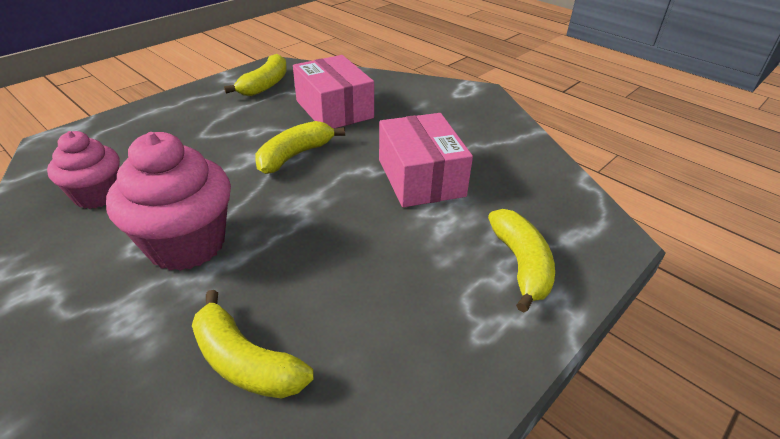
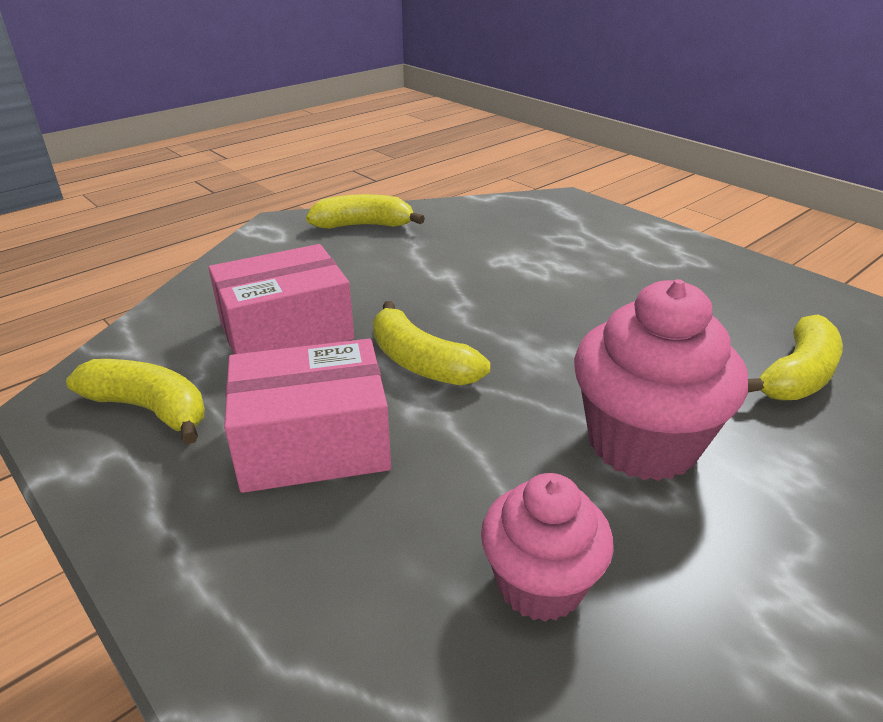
camera: 85 degrees left, 5 degrees down
(421, 177) = (478, 273): pink box -> pink box (313, 442)
(521, 264) = (611, 237): yellow banana -> yellow banana (363, 225)

